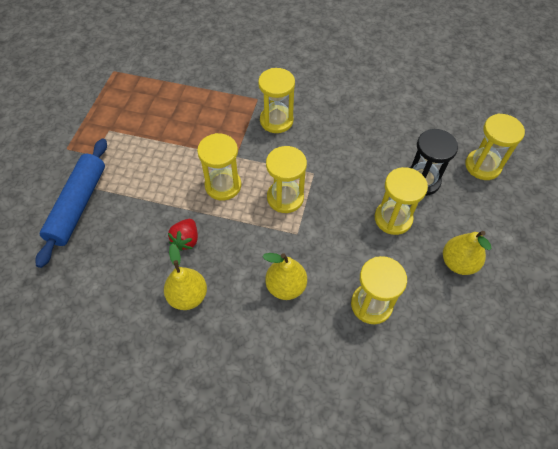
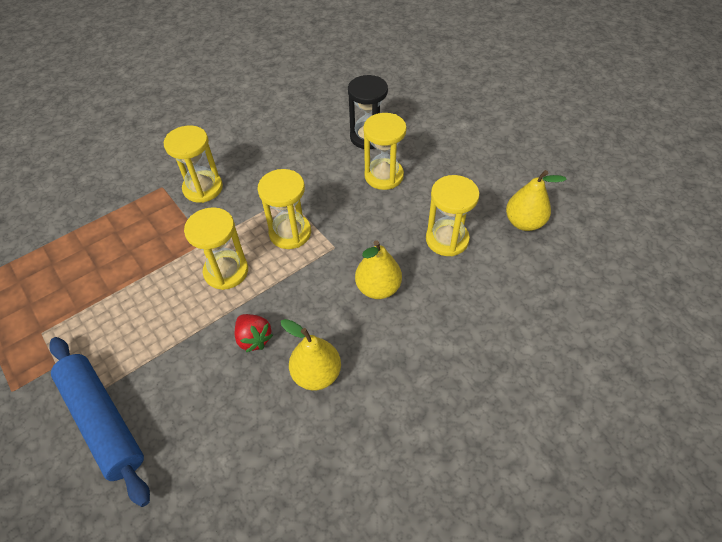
camera: 50 degrees left, 5 degrees down
(458, 263) = (458, 164): yellow pear -> yellow pear (524, 222)
(482, 166) = (391, 97): yellow hourglass -> none

